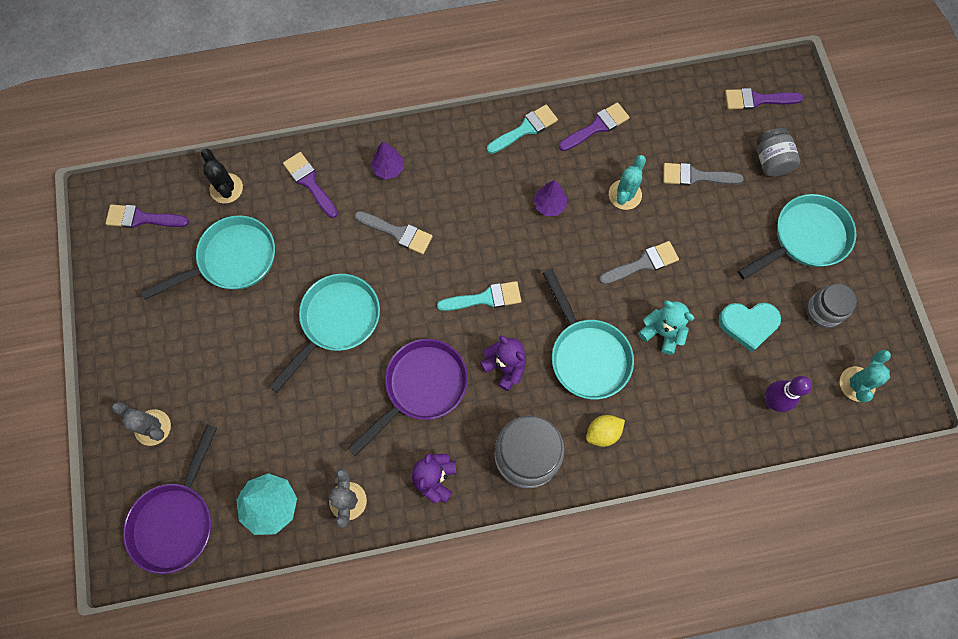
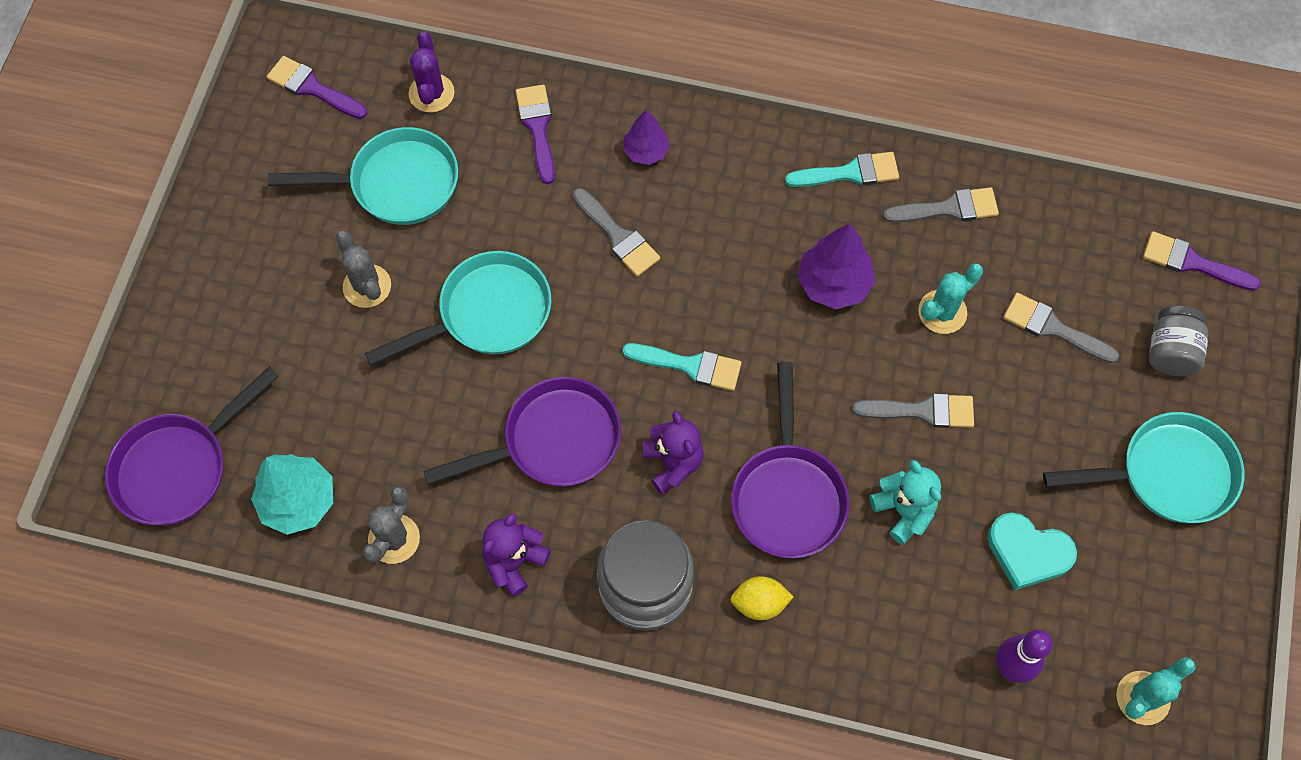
camera: 25 degrees right, 5 degrees down
(153, 427) = (205, 344): grey cactus -> grey cactus (367, 286)
(226, 188) = (431, 93): black cactus -> purple cactus
(549, 205) = (833, 283): purple tree -> purple tree, size x1.58
(587, 355) = (788, 495): turquoise pan -> purple pan
(597, 126) = (948, 208): purple brush -> grey brush
(823, 311) = (1143, 581): grey jar -> none

